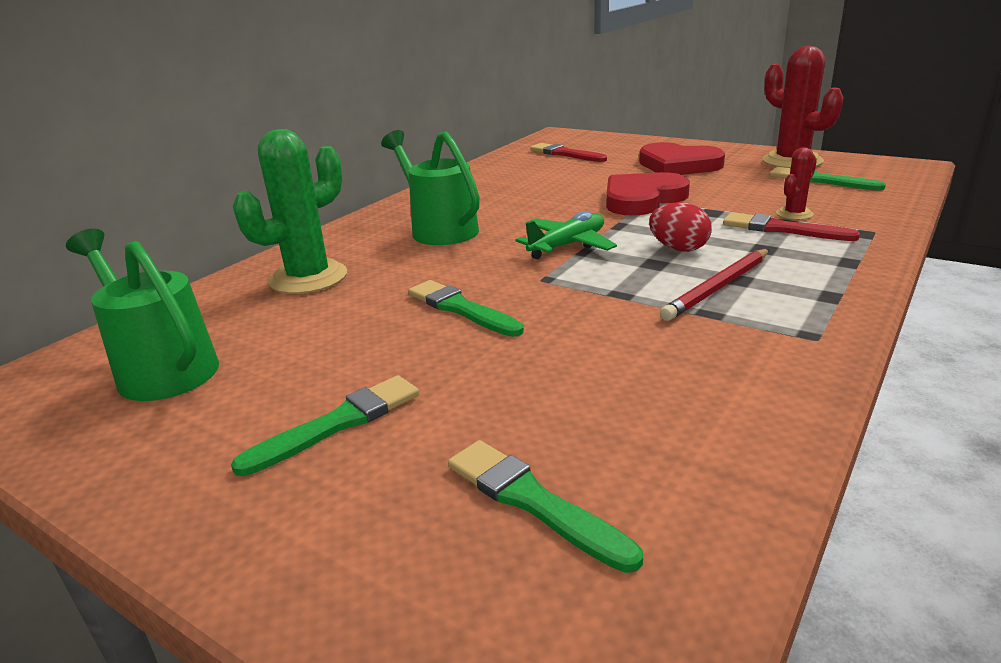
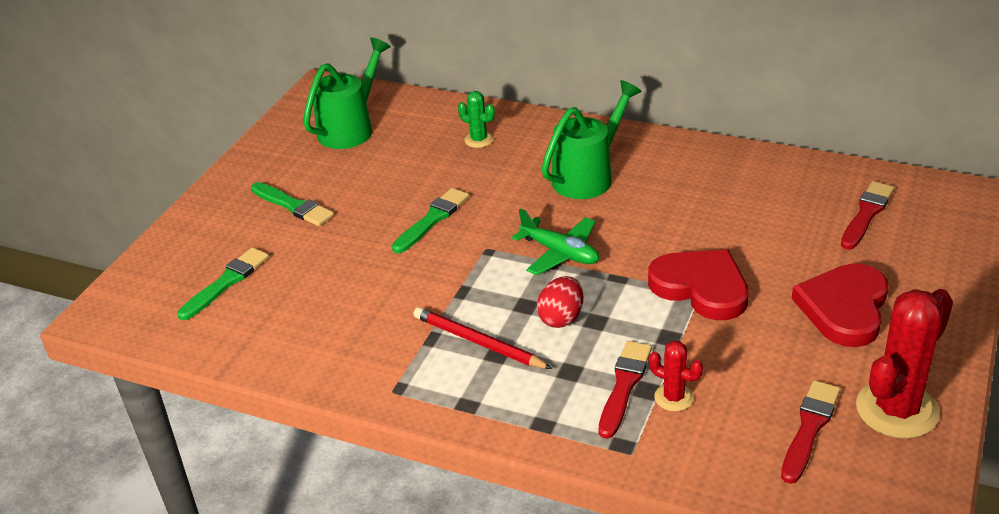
camera: 80 degrees right, 10 degrees up
(308, 278) = (479, 140): green cactus -> green cactus, size x0.50
(819, 180) = (809, 428): green brush -> red brush

